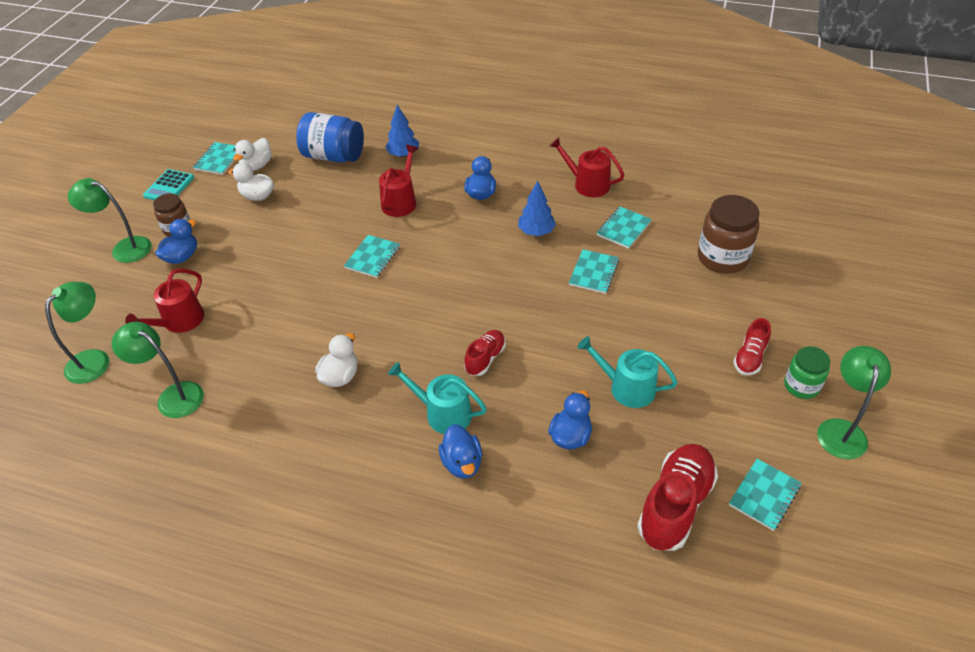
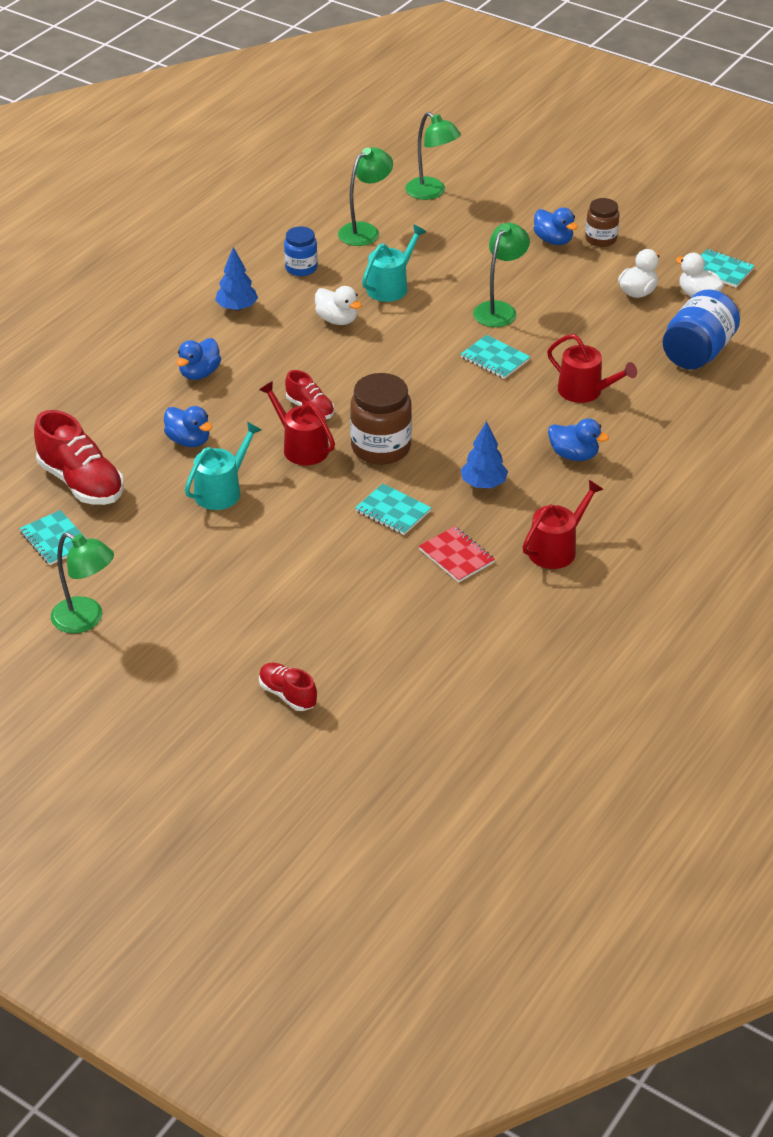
camera: 105 degrees right, 5 degrees down
(124, 248) = (583, 207): green lamp -> green lamp (499, 309)
(169, 187) = (679, 235): turquoise calculator -> none
(179, 321) = (458, 236): red watering can -> red watering can (301, 447)
(251, 431) = (301, 268): none -> blue jar
(403, 154) = (681, 407): blue tree -> blue tree (237, 308)
(443, 413) = (259, 372): turquoise watering can -> turquoise watering can (390, 286)
(462, 463) = (199, 373): blue duck -> blue duck turned 60 degrees counterclockwise
(623, 229) = (456, 556): turquoise notebook -> red notebook
(722, 258) = (366, 623): brown jar -> brown jar (381, 447)
(750, 357) = (209, 589): red shoe -> red shoe (287, 694)
(801, 386) = (152, 613): green jar -> none

